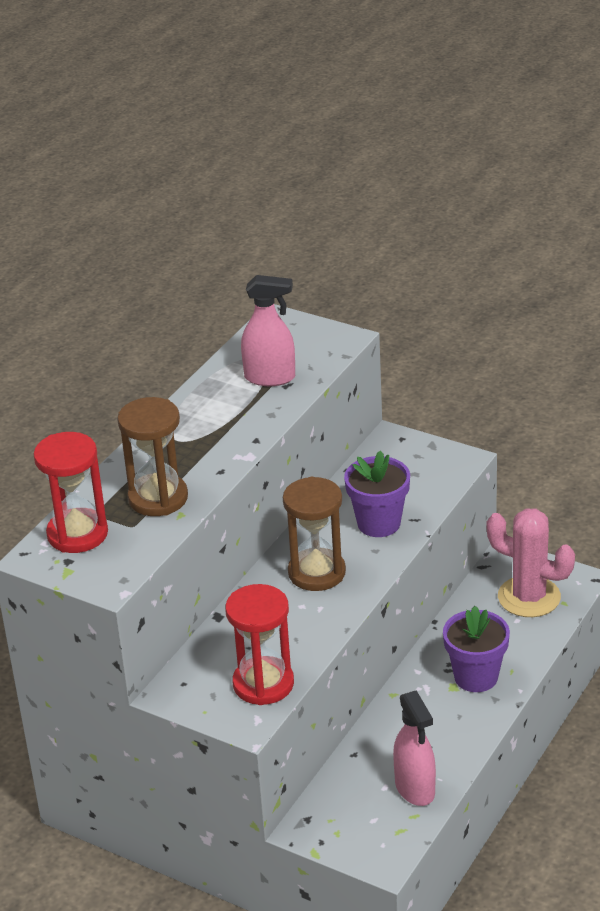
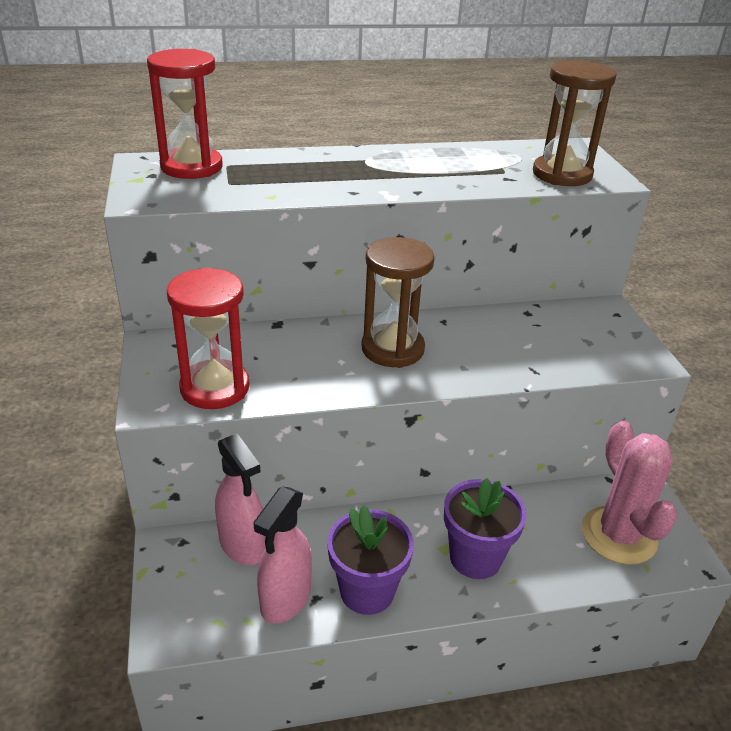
camera: 45 degrees right, 0 degrees up
(158, 498) = (280, 180): brown hourglass -> brown hourglass (562, 174)
(270, 377) = (504, 169): pink spray bottle -> pink spray bottle (242, 545)
(379, 523) = (499, 352): purple flower pot -> purple flower pot (367, 591)

